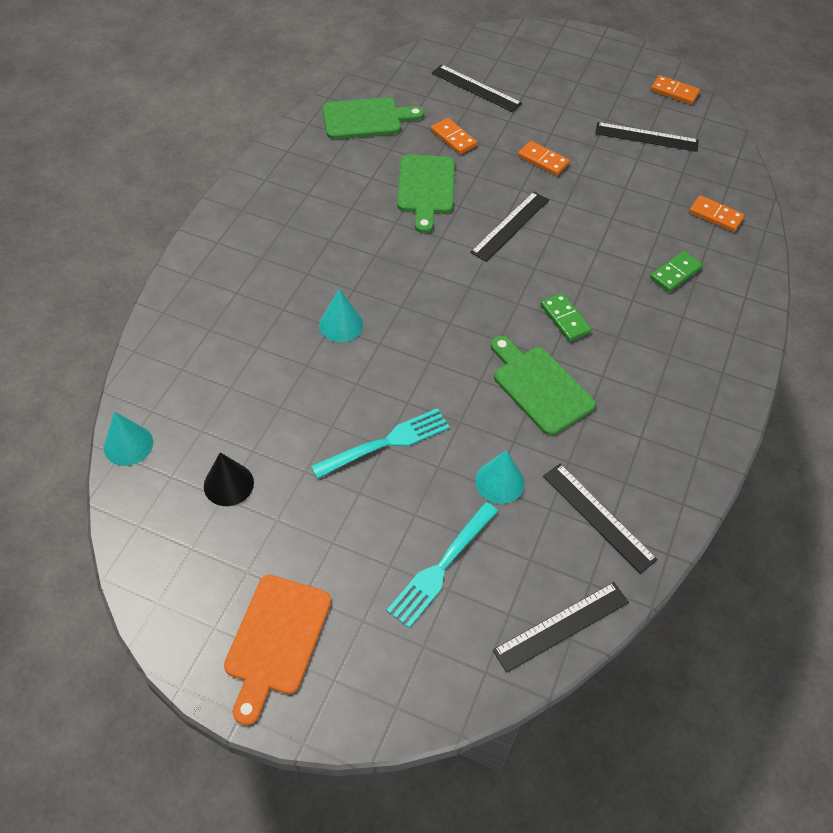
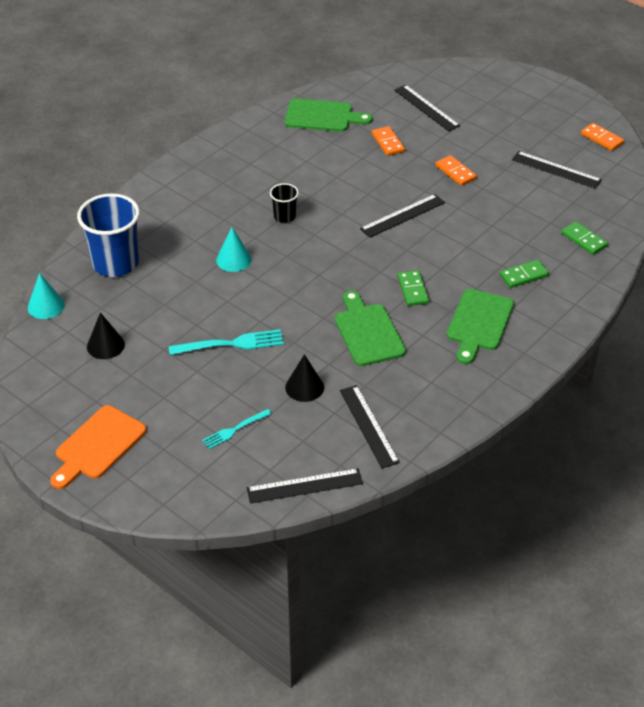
camera: 20 degrees right, 10 degrees down
(196, 362) = (115, 263): none -> blue cup
(377, 254) = (284, 216): none -> black cup
(426, 188) = (346, 176): green cutting board -> green cutting board (479, 323)
(441, 566) = (235, 430): turquoise fork -> turquoise fork, size x0.62
(499, 482) = (304, 387): turquoise cone -> black cone
(715, 215) = (583, 240): orange domino -> green domino

